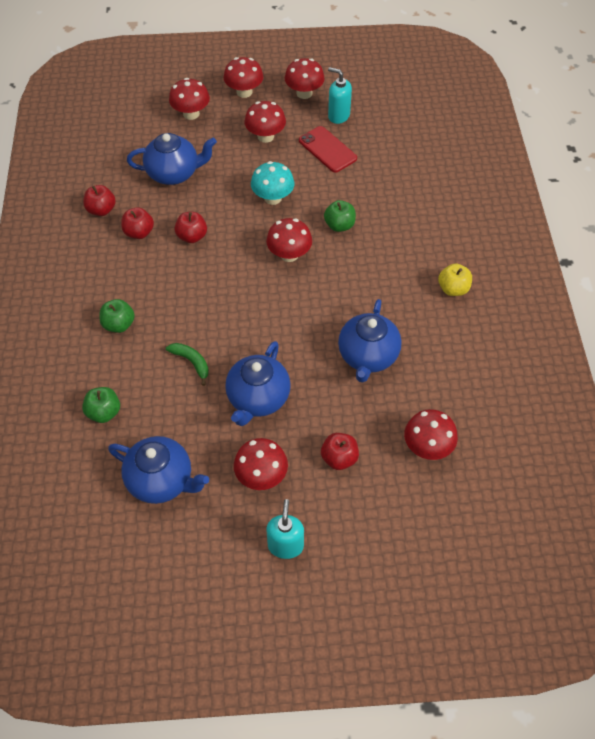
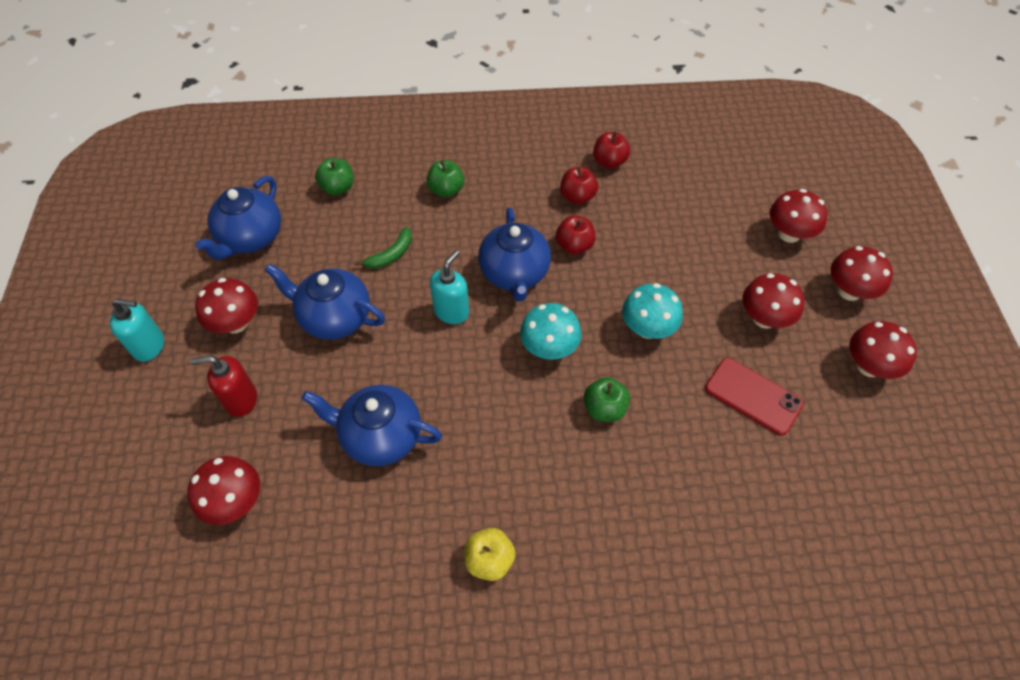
camera: 90 degrees right, 0 degrees up
(174, 173) = (676, 223): blue teapot -> blue teapot (514, 274)
(289, 254) = (549, 348): red mushroom -> turquoise mushroom
(327, 149) = (753, 396): red phone -> red phone turned 75 degrees clockwise
(338, 116) = (830, 413): turquoise soap dispenser -> turquoise soap dispenser (451, 311)
(339, 458) = (241, 400): red apple -> red soap dispenser

